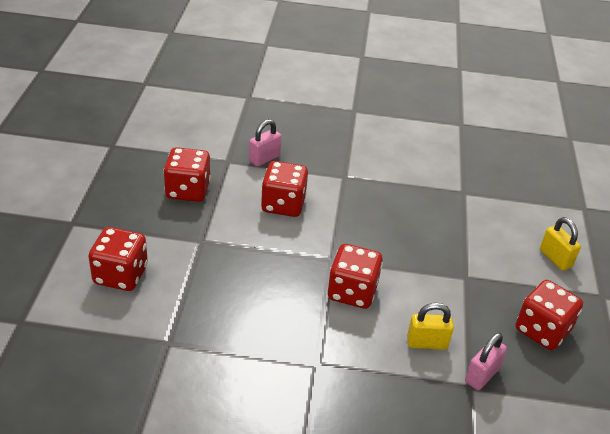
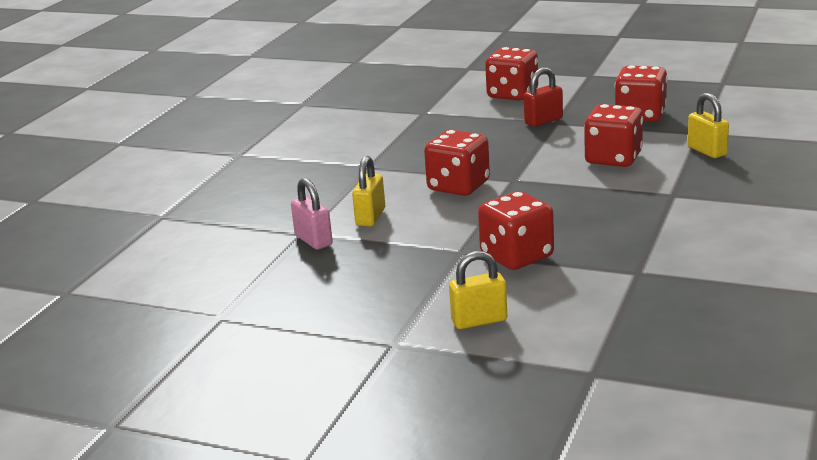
camera: 110 degrees right, 15 degrees down
(198, 248) = (543, 121): none -> red padlock
(264, 159) = (707, 151): pink padlock -> yellow padlock
(542, 330) = (356, 286): red dice -> red dice (517, 256)

